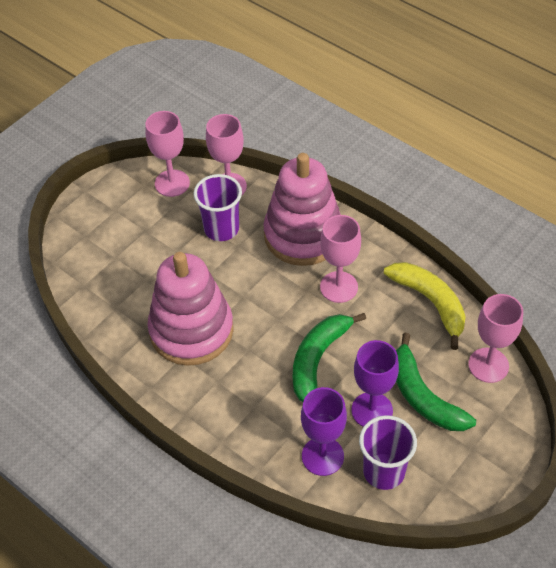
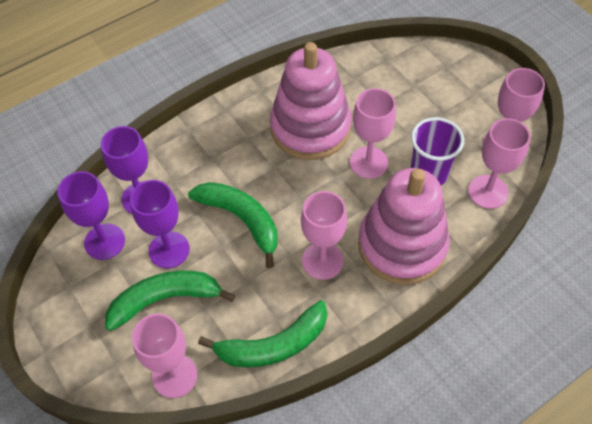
camera: 105 degrees right, 5 degrees up
(221, 275) = (368, 162): none -> pink goblet
(384, 471) = (104, 241): purple cup -> purple goblet
(430, 303) = (273, 345): yellow banana -> green banana

